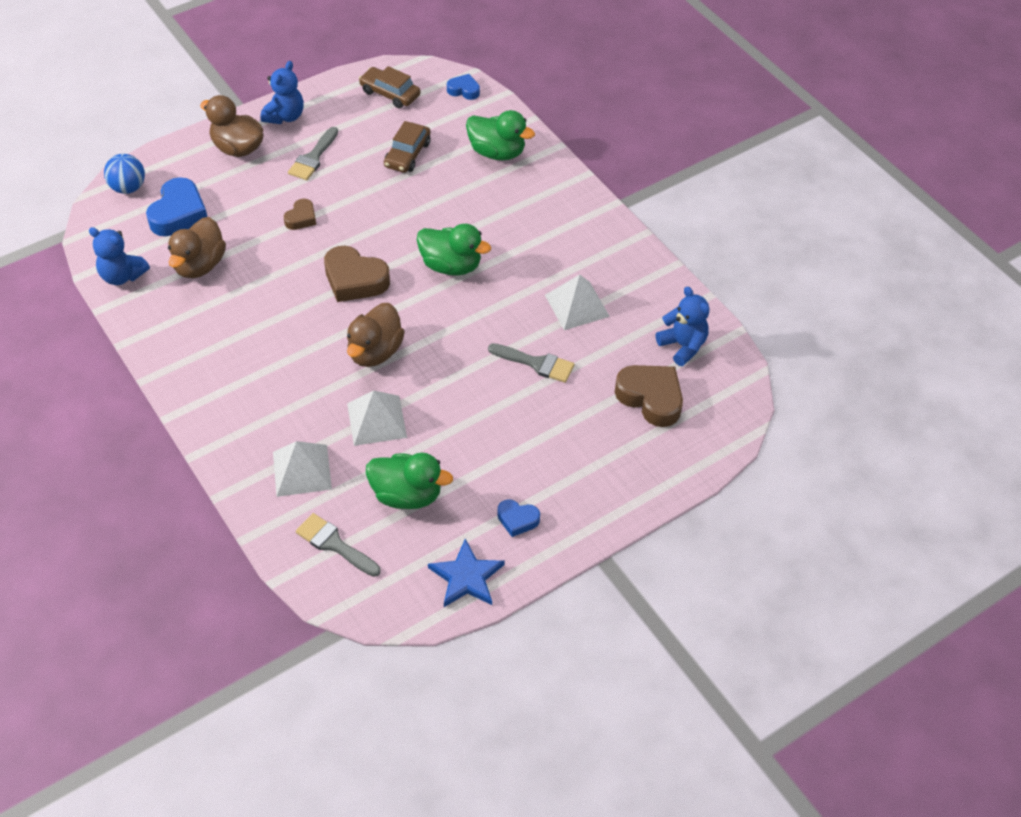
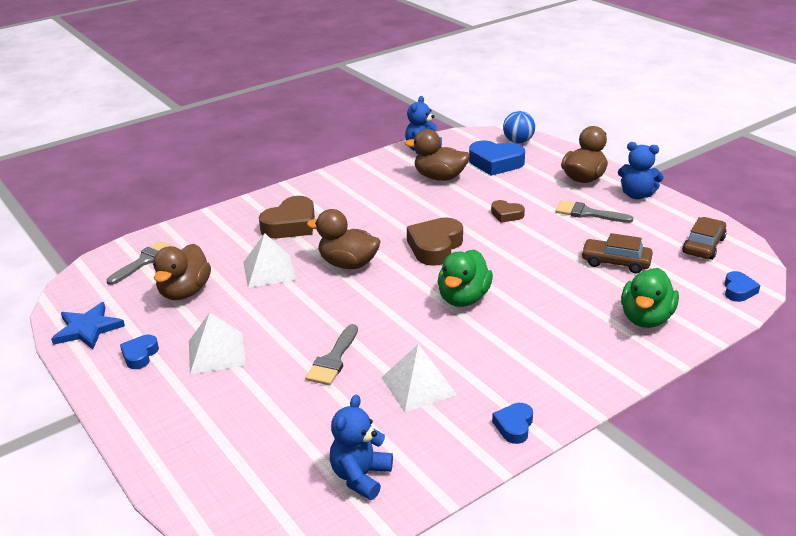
camera: 90 degrees right, 20 degrees down
(302, 470) = (222, 240): white pyramid -> white pyramid (216, 353)
(407, 495) = (184, 292): green duck -> brown duck
(628, 251) = (514, 426): none -> blue heart
(651, 398) = (280, 447): brown heart -> brown heart (291, 225)
(683, 346) = (360, 476): blue teddy bear -> blue teddy bear turned 150 degrees clockwise

